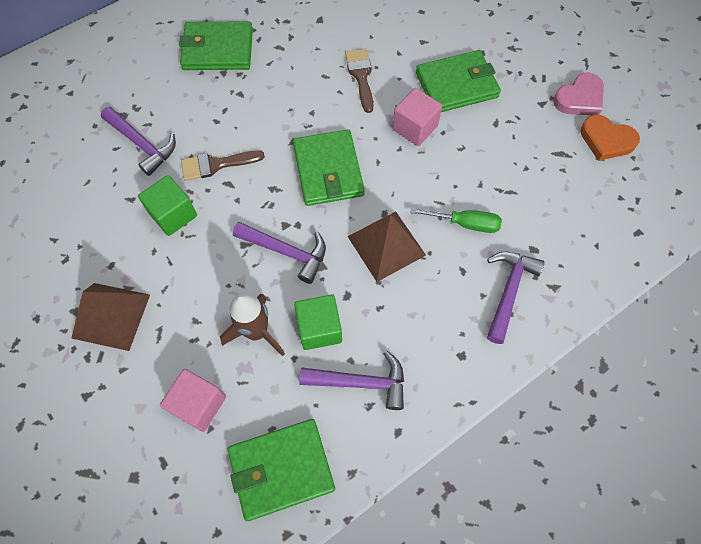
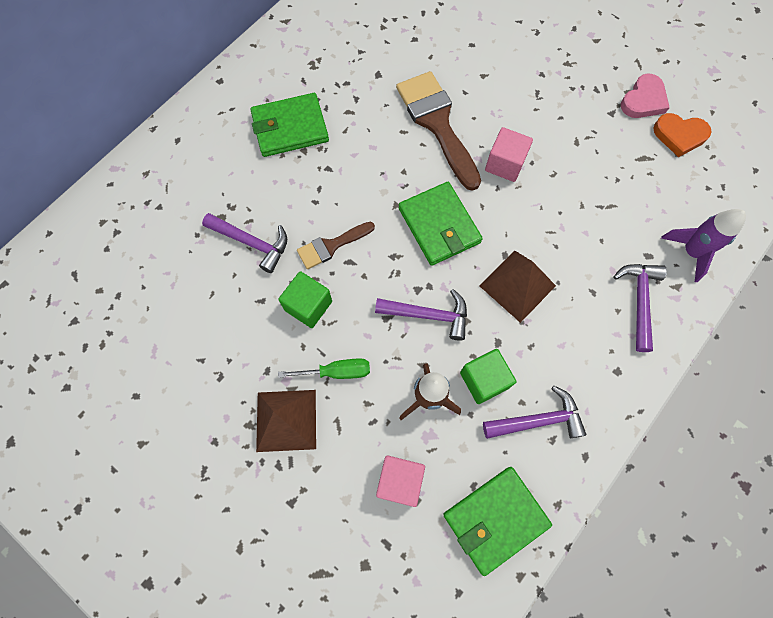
camera: 15 degrees left, 5 degrees up
(361, 76) = (437, 124): brown brush -> brown brush, size x1.84
(456, 85) = (529, 112): green wallet -> none
(465, 223) = (580, 246): green screwdriver -> green screwdriver (336, 372)
(580, 256) = (691, 252): none -> purple rocket

